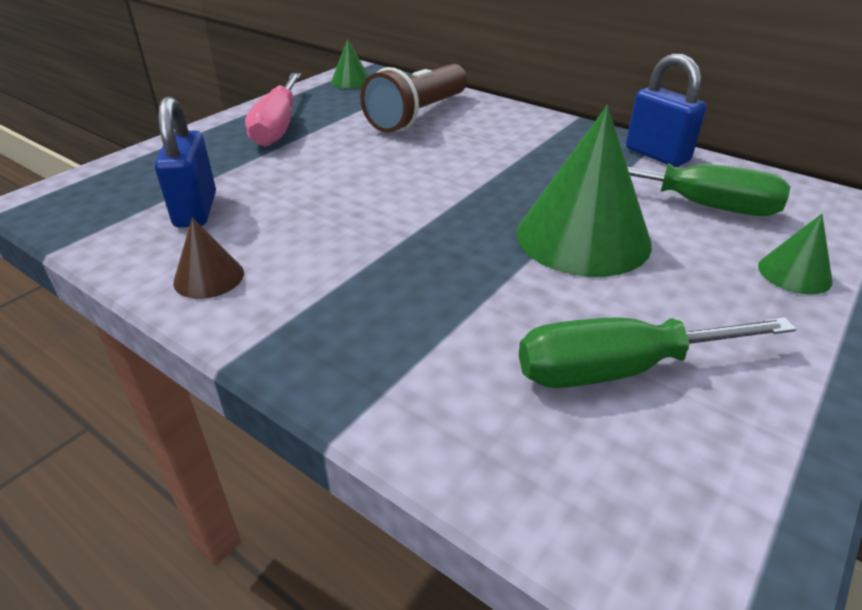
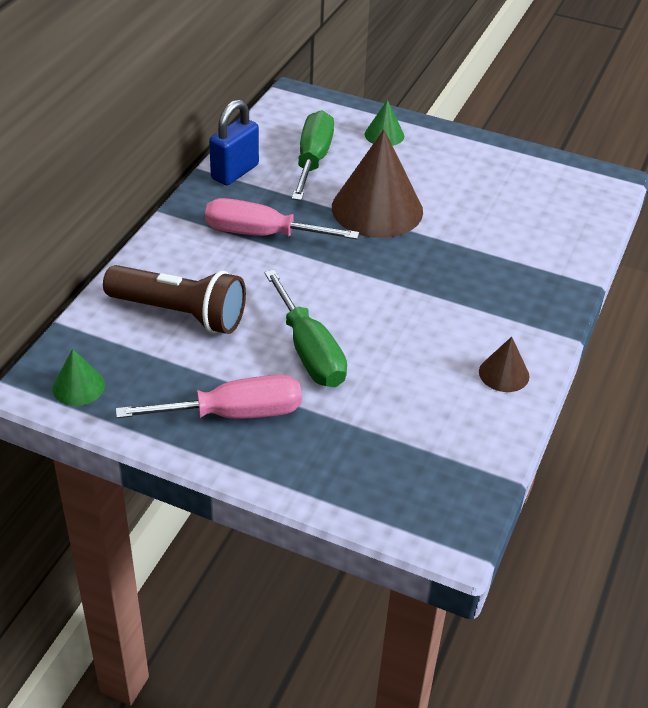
camera: 105 degrees left, 5 degrees up
(196, 210) = (421, 415): blue padlock -> none
(533, 159) = (262, 234): none -> pink screwdriver
(583, 237) = (377, 209): green cone -> brown cone
(619, 369) = (500, 198): green screwdriver -> green screwdriver (309, 351)

